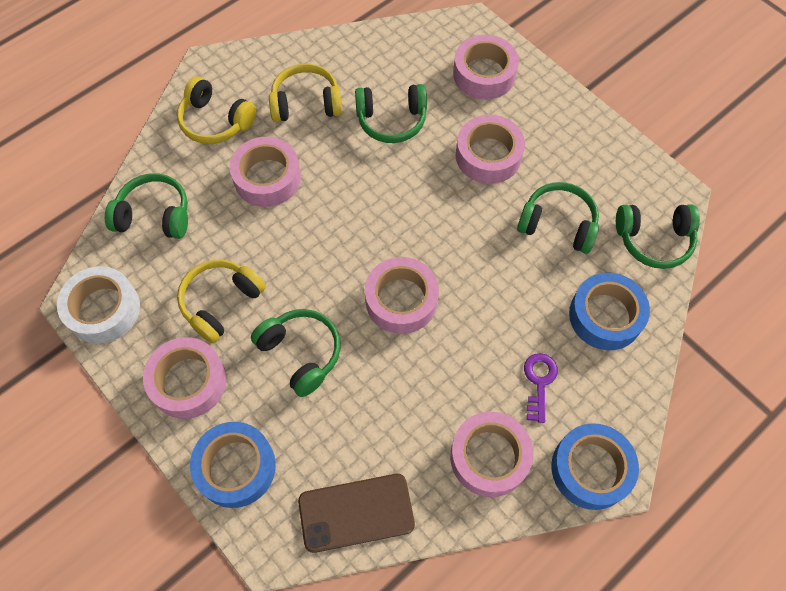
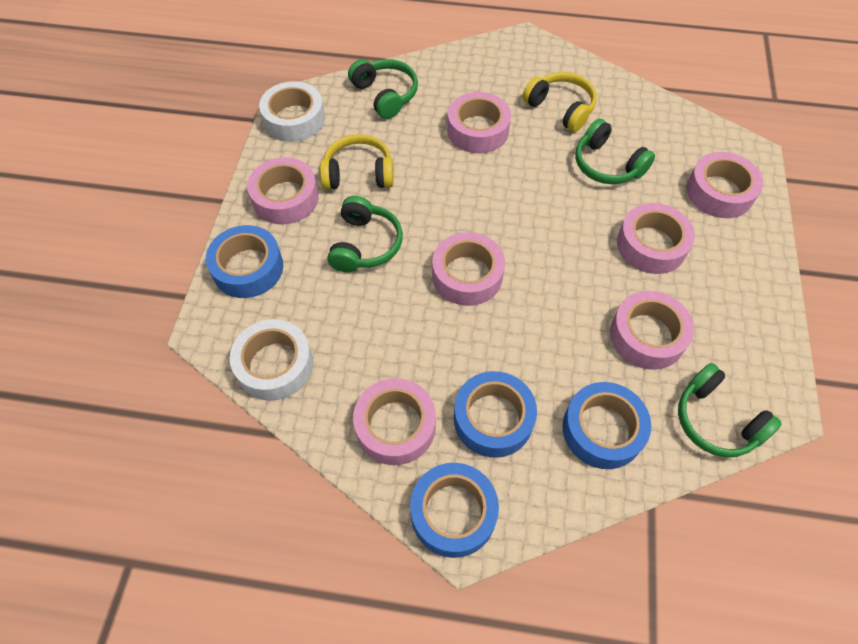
camera: 50 degrees right, 5 degrees down
(215, 121) = (488, 73): yellow headphones -> none
(356, 513) = (274, 365): brown phone -> white tape
(539, 382) = (493, 419): purple key -> blue tape
(558, 224) = (647, 336): green headphones -> pink tape

